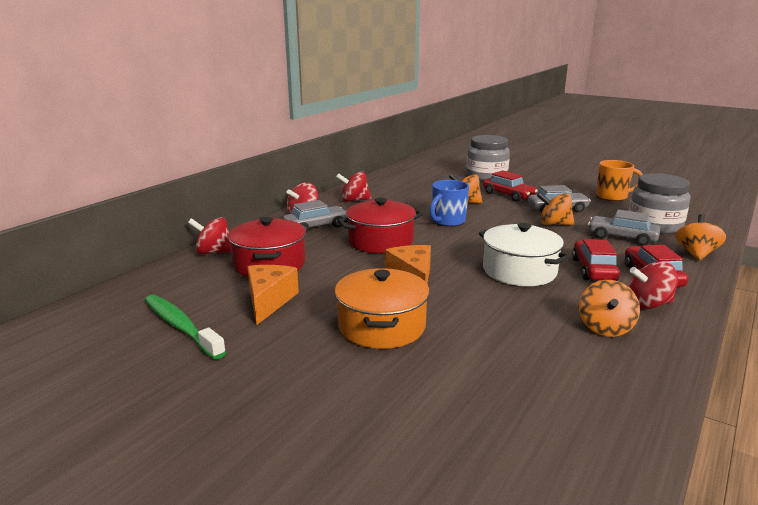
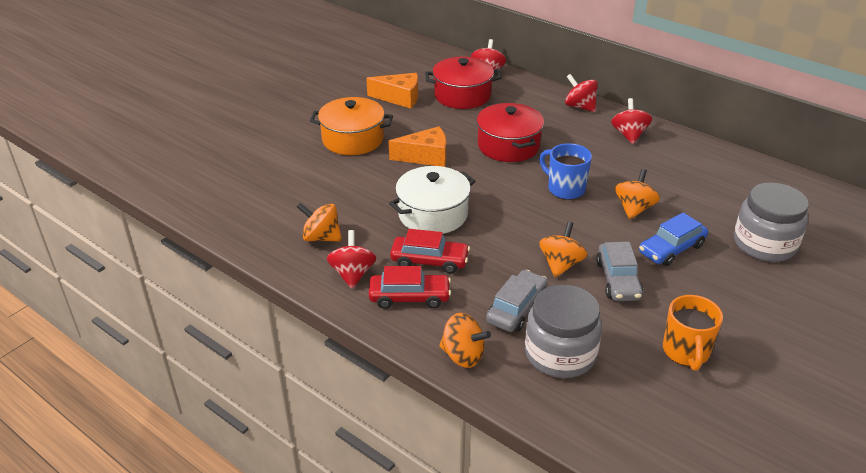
camera: 95 degrees right, 15 degrees up
(181, 326) = (372, 72): green toothbrush -> none
(316, 226) = (546, 113): grey car -> none
(508, 195) = (671, 249): red car -> blue car

